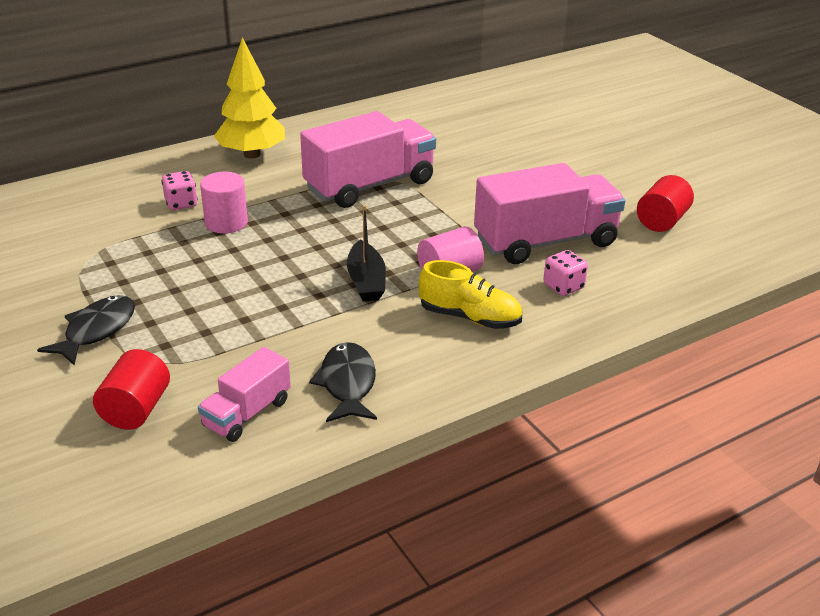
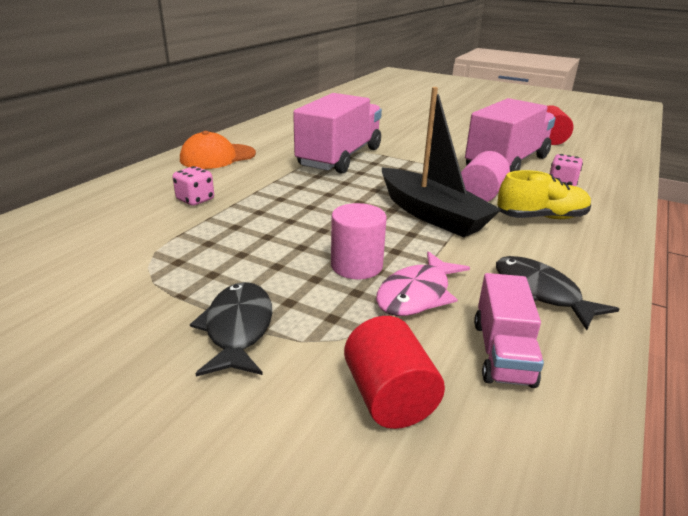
camera: 30 degrees left, 5 degrees down
(226, 222) = (257, 204): pink cylinder -> pink cylinder (356, 266)
(248, 350) = (417, 294): none -> pink fish
(252, 154) = (217, 157): yellow tree -> orange cap
(366, 281) = (432, 214): black boat -> black boat, size x1.59

